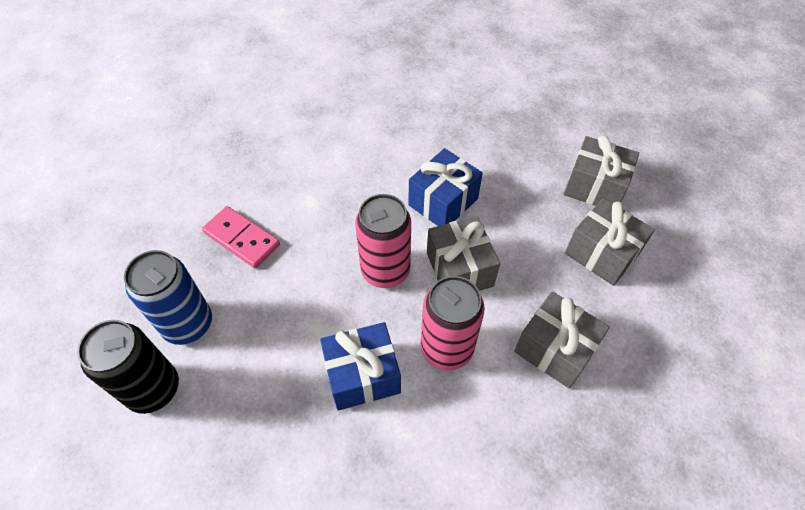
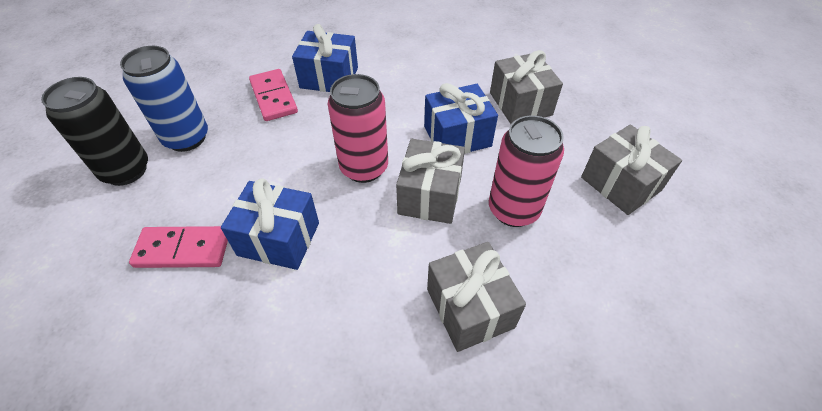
camera: 30 degrees right, 5 degrees down
(281, 193) = (329, 78): none -> blue gift
(283, 432) = (183, 249): none -> pink domino
(446, 348) = (366, 254): pink can -> pink can (513, 210)
(601, 253) = (585, 245): grey gift -> grey gift (520, 104)

